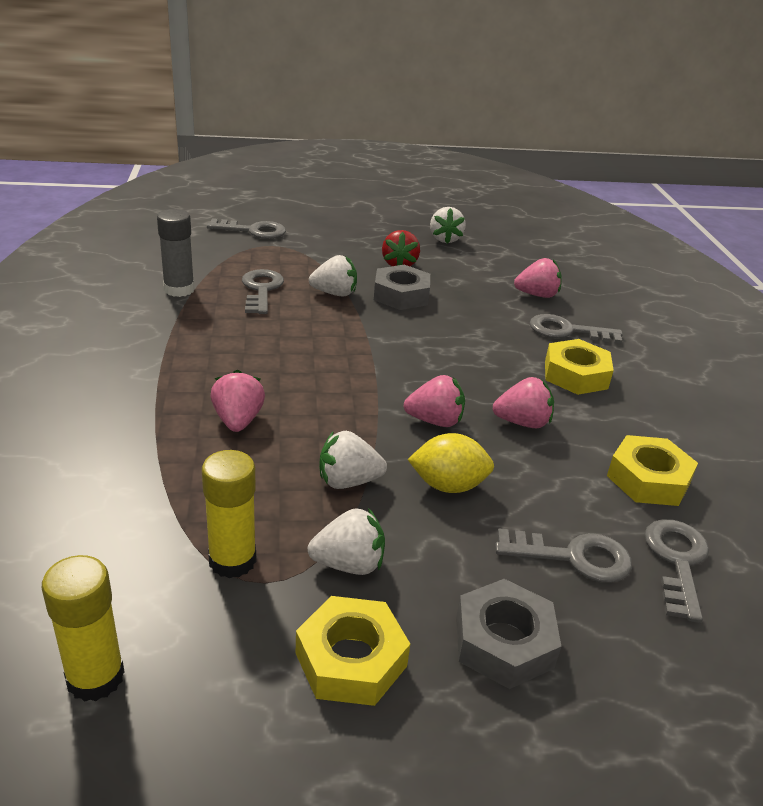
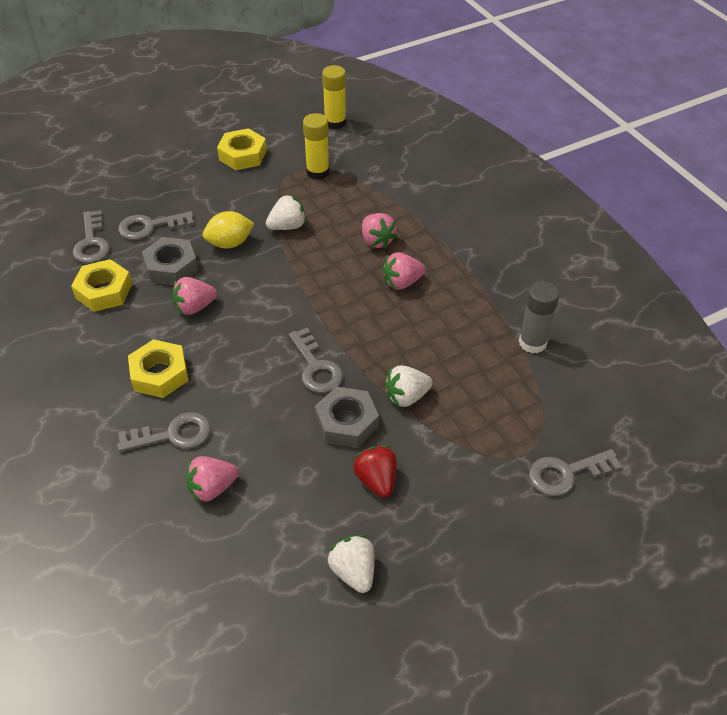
camera: 160 degrees right, 15 degrees up
(261, 290) = (470, 373): grey key -> grey key (316, 367)
(349, 564) = (263, 187): white strawberry -> none
(435, 421) = (255, 286): pink strawberry -> pink strawberry (402, 282)
(504, 642) = (179, 180): grey nut -> grey nut (171, 267)

